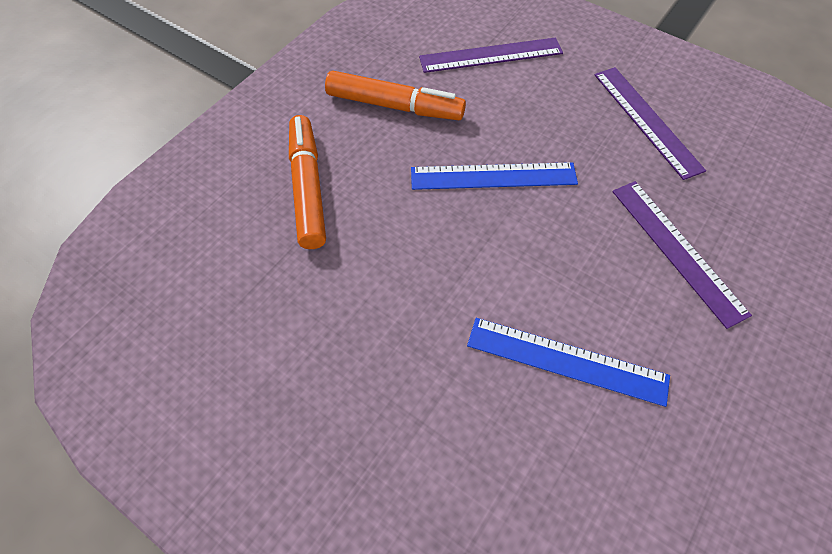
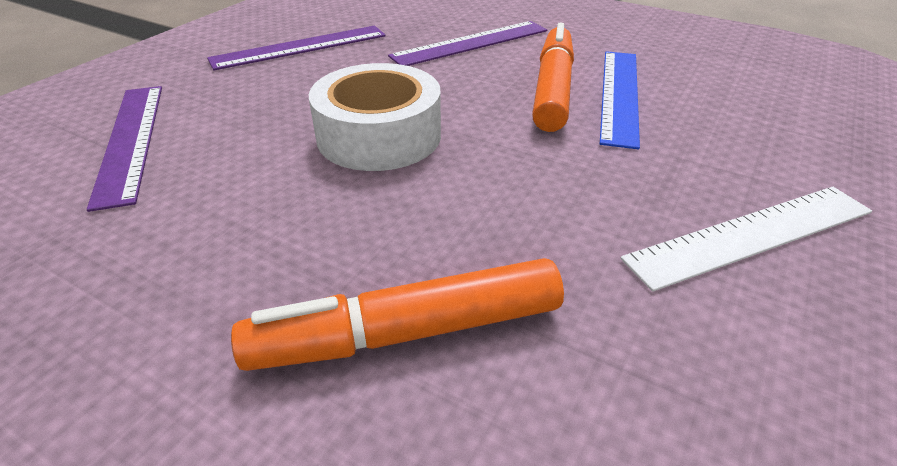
camera: 95 degrees left, 20 degrees down
(352, 384) = (751, 235): none -> white ruler
(394, 106) = (210, 233): orange marker -> orange marker (553, 89)
(493, 176) = (379, 136): blue ruler -> white tape

